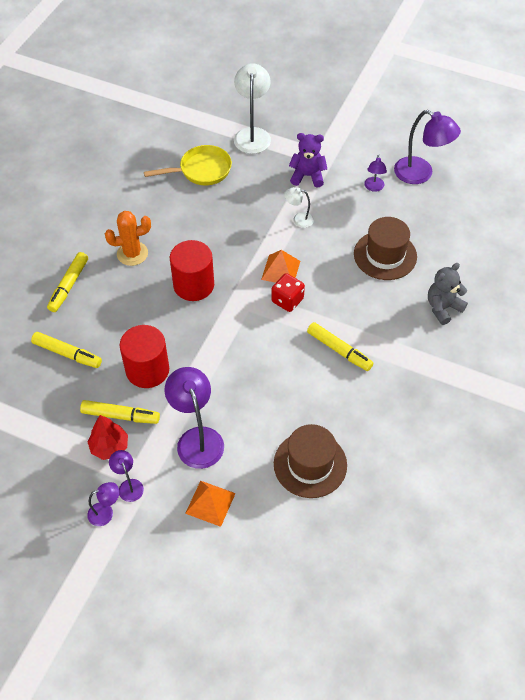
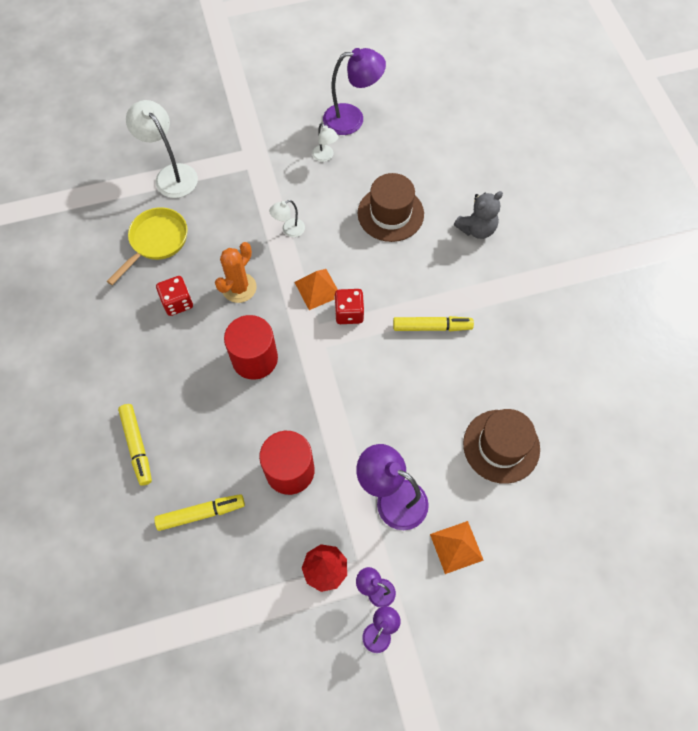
camera: 40 degrees left, 10 degrees up
(120, 416) = (307, 532): yellow marker -> none
(132, 254) = (168, 369): orange cactus -> orange cactus (239, 288)
(178, 217) = (177, 302): none -> red dice
(307, 176) = (259, 183): purple teddy bear -> none
(374, 187) = (325, 157): purple lamp -> white lamp
(443, 308) = (476, 229): grey teddy bear -> grey teddy bear turned 135 degrees counterclockwise

